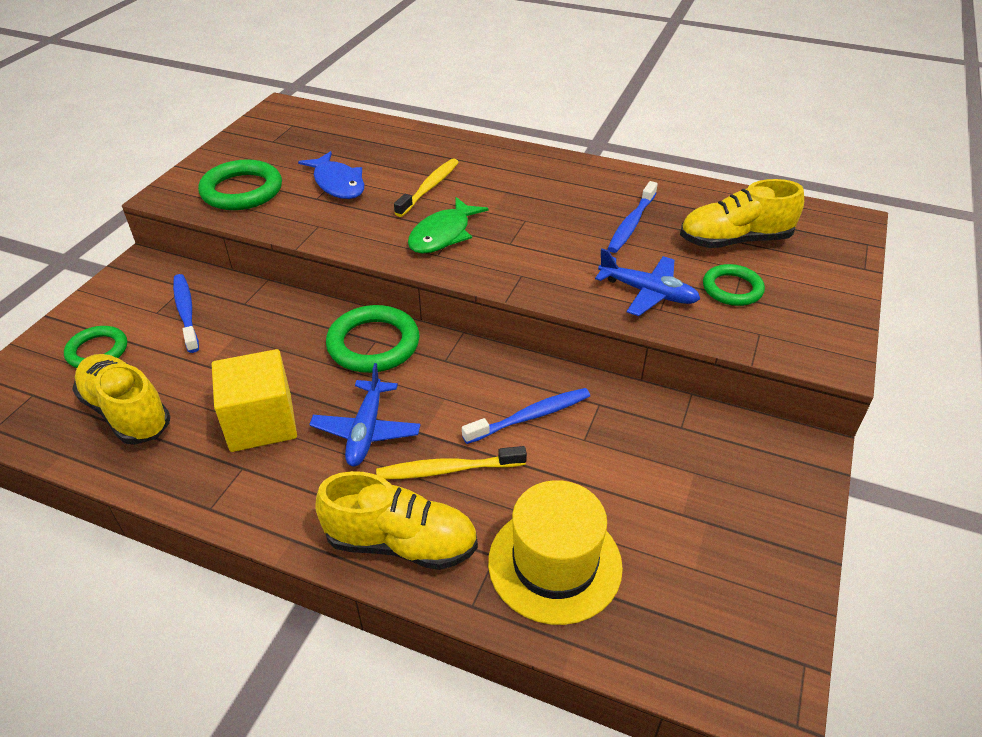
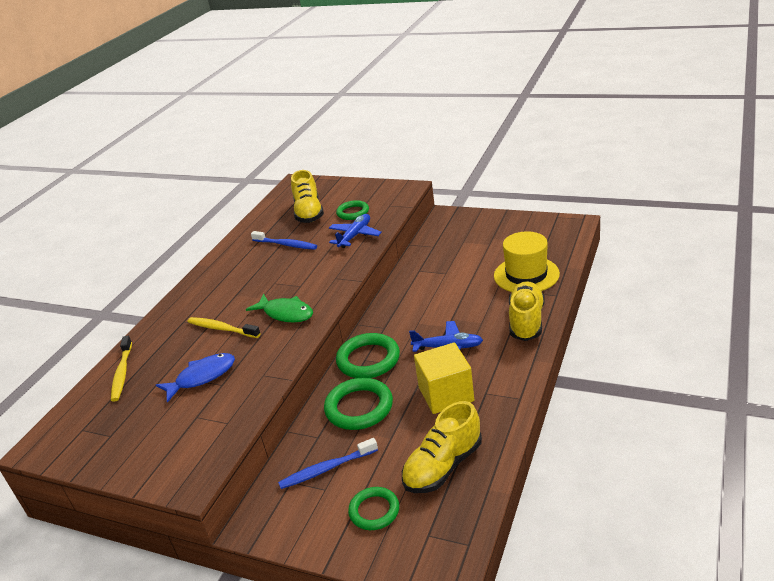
camera: 85 degrees left, 10 degrees down
(242, 190) = (197, 432): green ring -> green ring (359, 407)
(447, 470) = (474, 313): yellow toothbrush -> yellow toothbrush (122, 373)
(530, 416) = (430, 291): blue toothbrush -> none

